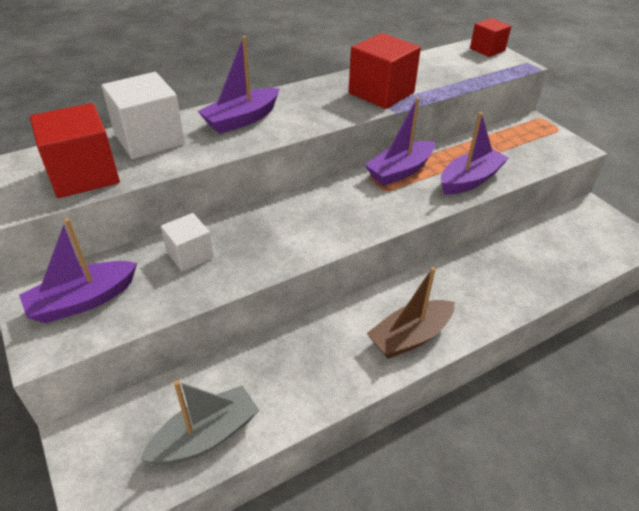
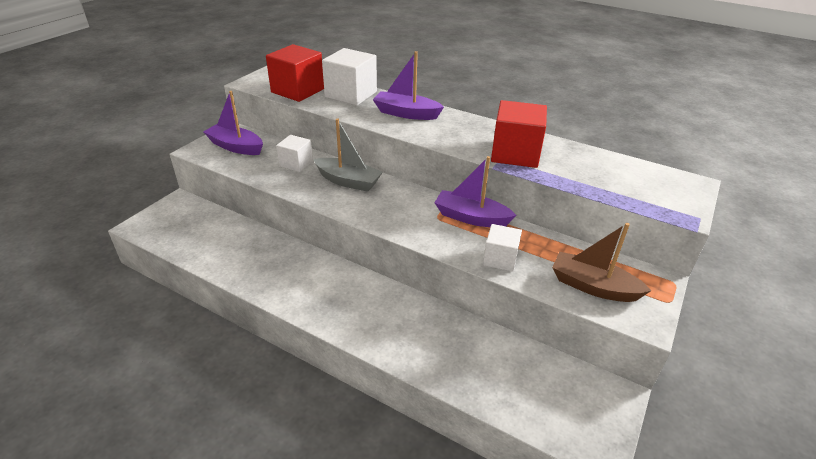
camera: 60 degrees right, 5 degrees down
(206, 436) = (194, 243): grey boat -> grey boat (348, 181)
(410, 337) = (326, 304): brown boat -> brown boat (593, 286)
(470, 180) = (500, 259): purple boat -> white cube
(487, 49) = (686, 188): red cube -> none

